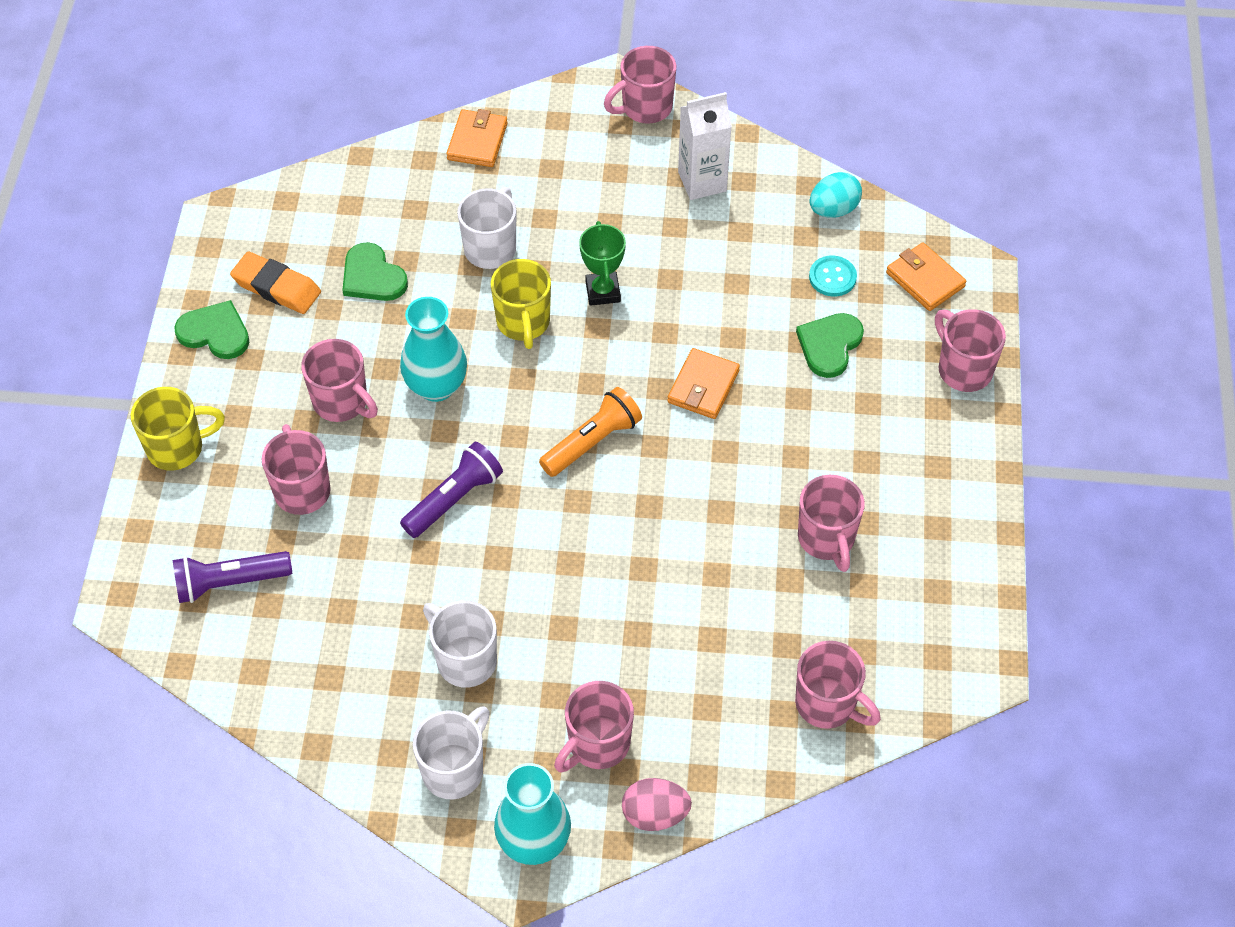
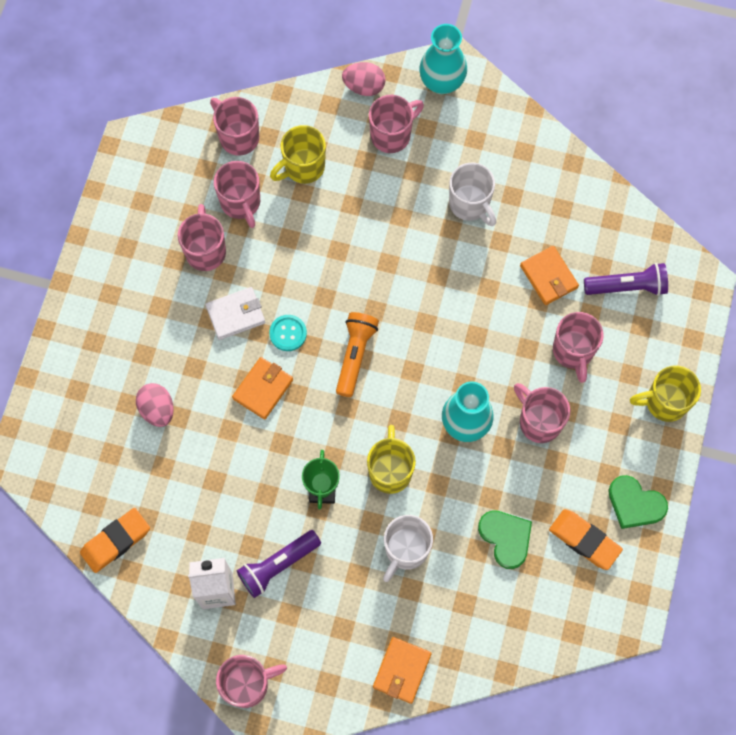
camera: 170 degrees left, 15 degrees up
(454, 499) = (463, 325): purple flashlight -> purple flashlight (277, 565)
(454, 769) = (485, 134): white mug -> none
(592, 442) = (355, 355): orange flashlight -> orange flashlight turned 135 degrees clockwise
(719, 675) = (303, 167): none -> yellow mug
(762, 466) = (235, 314): none -> white wallet
(829, 345) = (157, 409): green heart -> pink egg
(832, 277) = (136, 473): turquoise button -> turquoise button (288, 333)
(833, 209) = (116, 541): turquoise egg -> orange eraser
(925, 280) = (64, 458): orange wallet -> orange wallet (548, 277)
(963, 369) = (63, 371): pink mug -> pink mug (241, 203)

